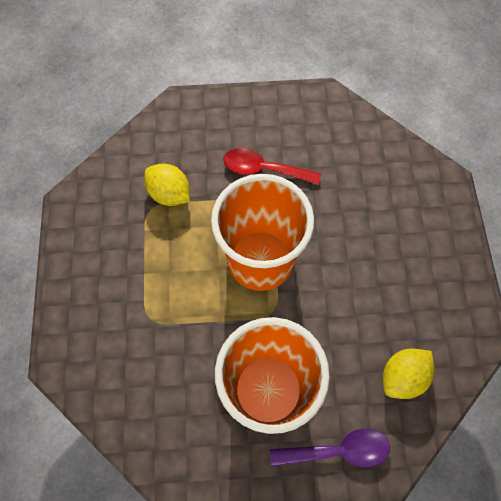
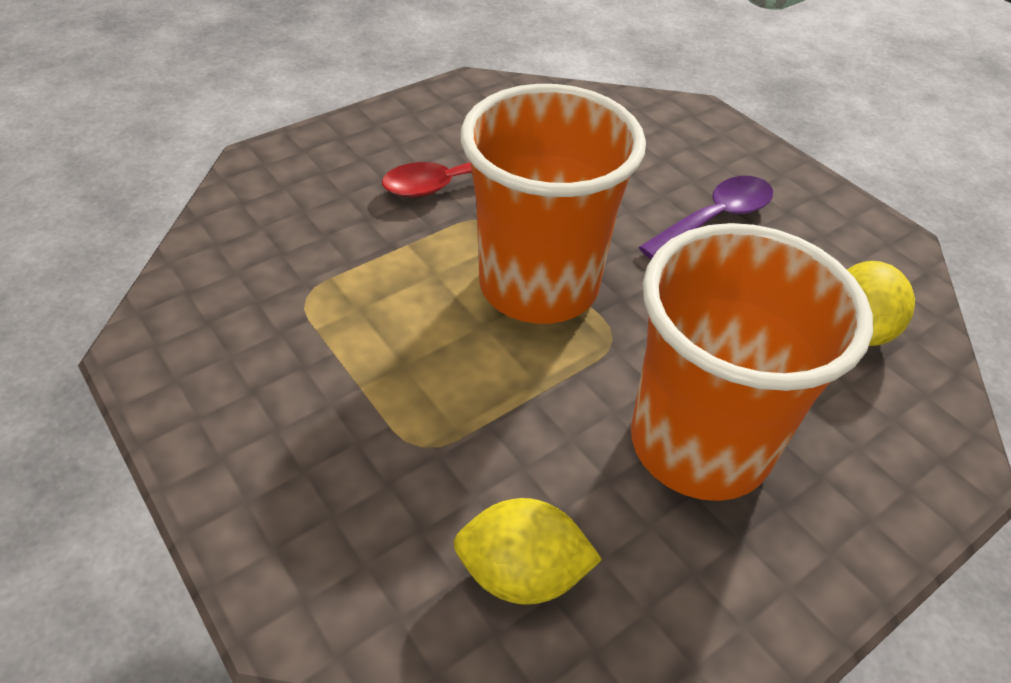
camera: 35 degrees left, 20 degrees down
(169, 194) = (325, 266): yellow lemon -> yellow lemon (522, 573)
(338, 450) = (872, 467): purple spoon -> purple spoon (715, 219)

